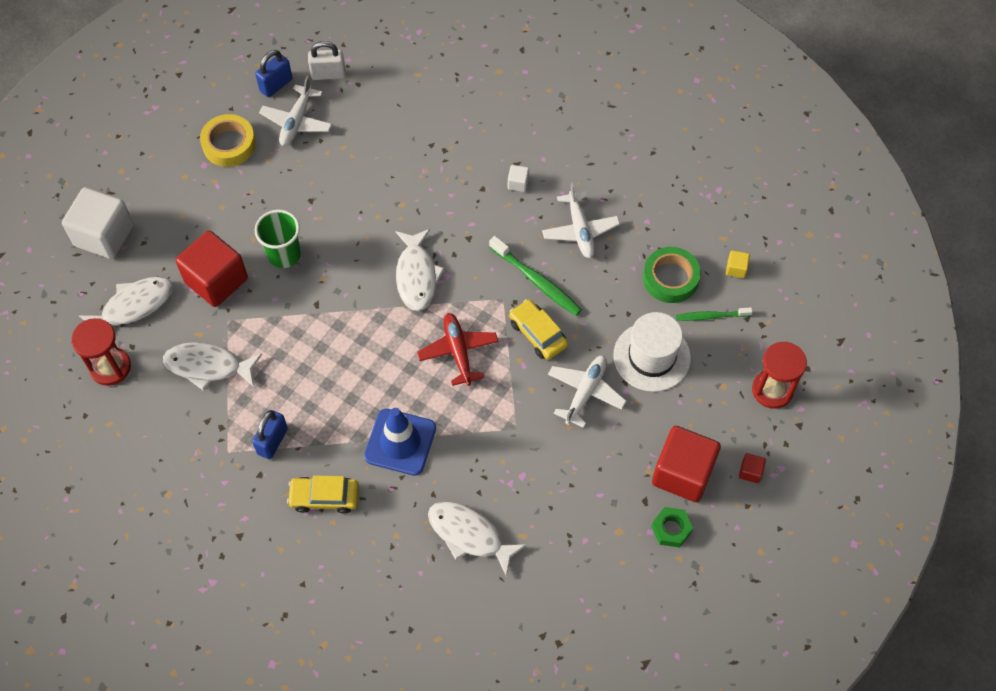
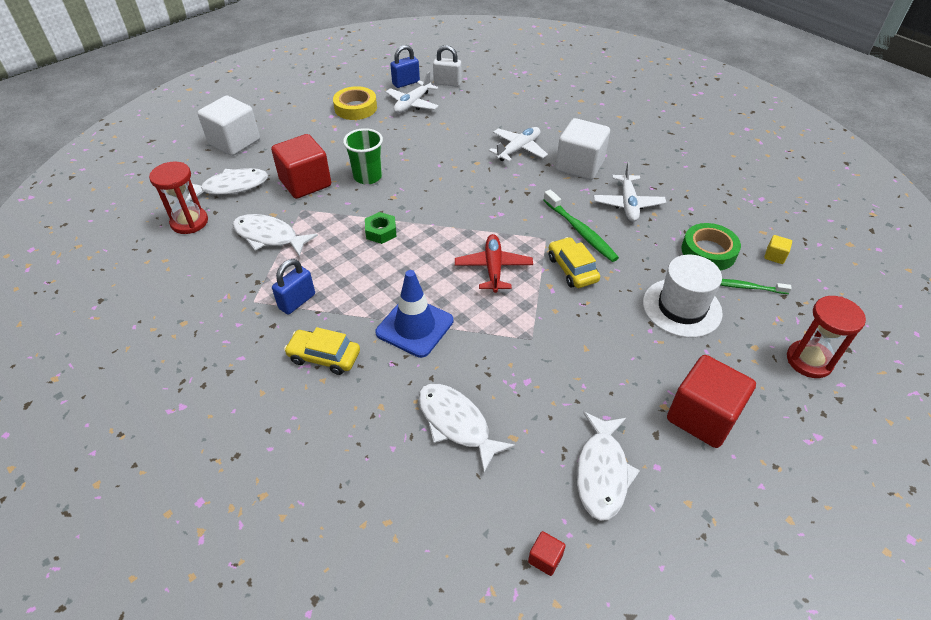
camera: 15 degrees right, 15 degrees down
(416, 276) = (473, 209): white fish -> white fish (602, 472)
(518, 183) = (579, 166): white cube -> white cube, size x2.43
(585, 392) = (609, 323): white plane -> white plane (518, 149)
(671, 529) = (682, 470): green nut -> green nut (381, 232)
(750, 472) = (781, 432): red cube -> red cube (545, 558)

